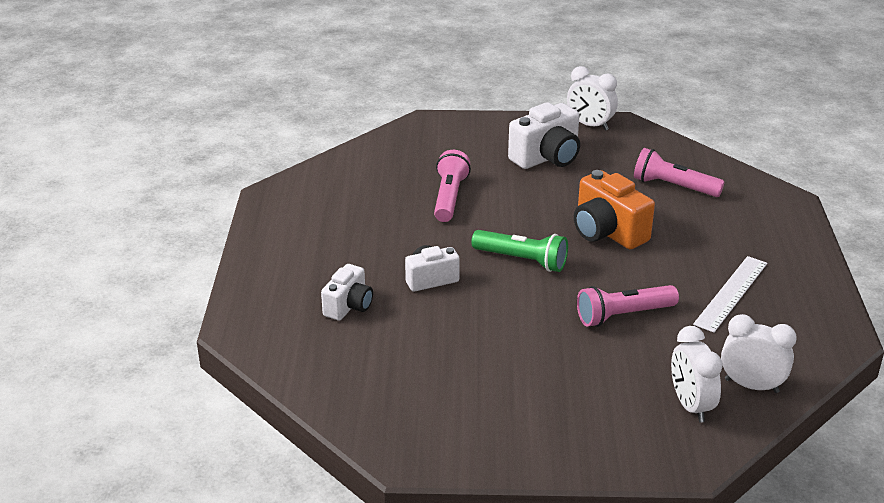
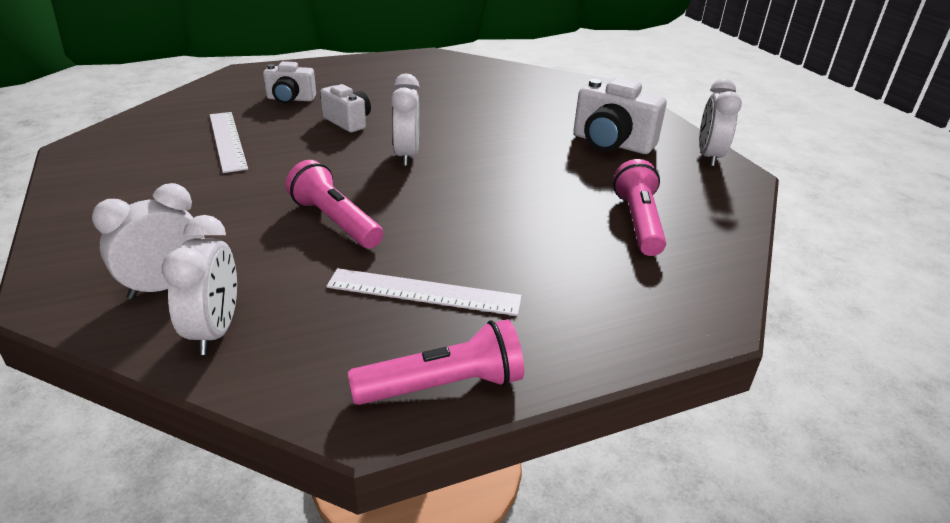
camera: 65 degrees right, 0 degrees up
(437, 357) = (228, 140): none -> white ruler
(449, 197) = (488, 111): pink flashlight -> pink flashlight (443, 386)
(522, 260) = (406, 156): green flashlight -> white clock
(607, 232) = (496, 193): orange camera -> none

